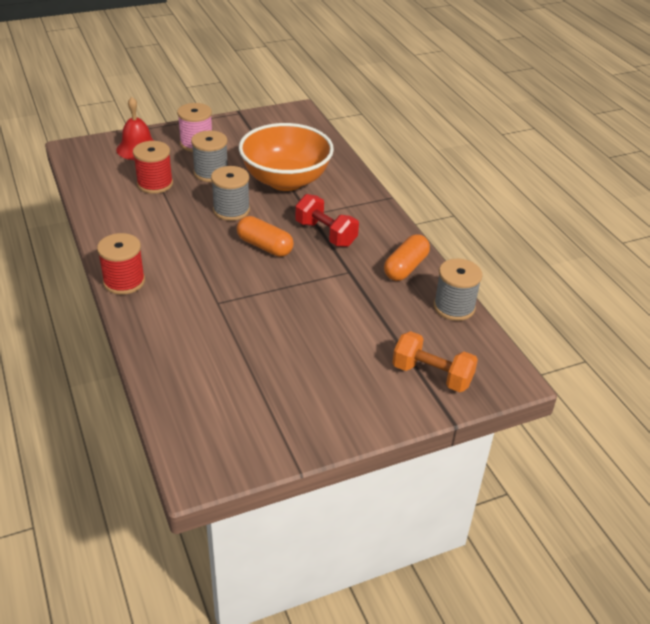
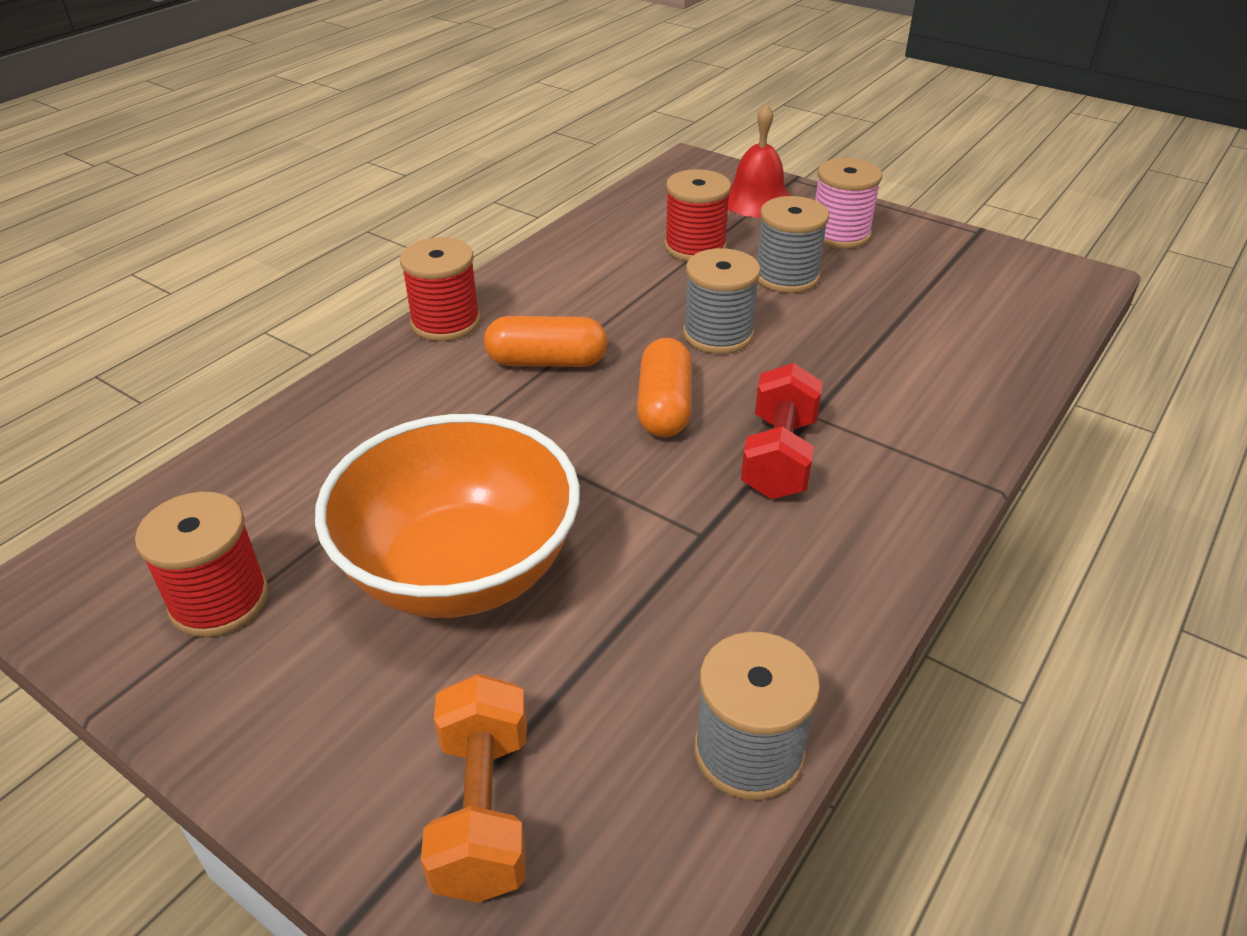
camera: 60 degrees right, 0 degrees up
(264, 415) = (219, 600): none -> red spool
(285, 180) = (869, 350): orange bowl -> orange bowl (460, 570)
(405, 267) = (800, 610): orange capsule -> orange capsule (547, 362)

